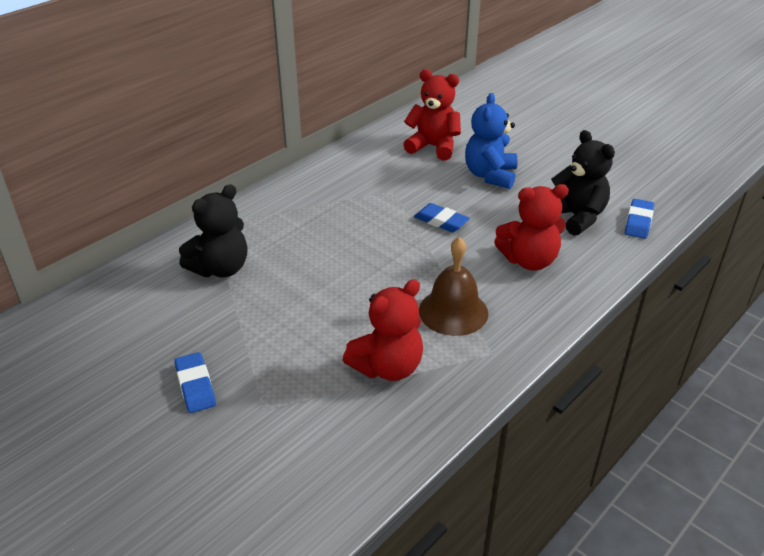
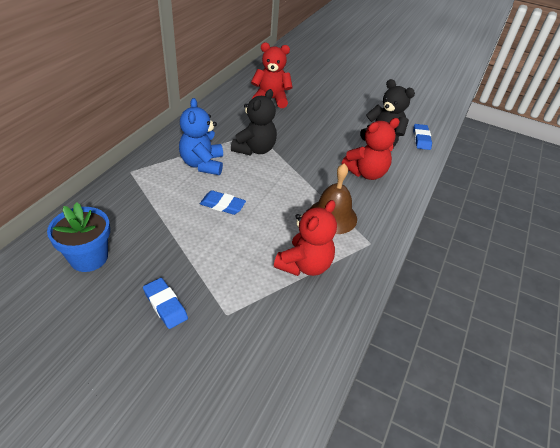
camera: 20 degrees left, 5 degrees up
(129, 318) = (89, 258): none -> blue flower pot
(220, 268) = (150, 206): black teddy bear -> black teddy bear (255, 149)
(441, 221) = (297, 151): blue eraser -> blue eraser (222, 205)
(490, 175) = (317, 116): blue teddy bear -> blue teddy bear (202, 164)

